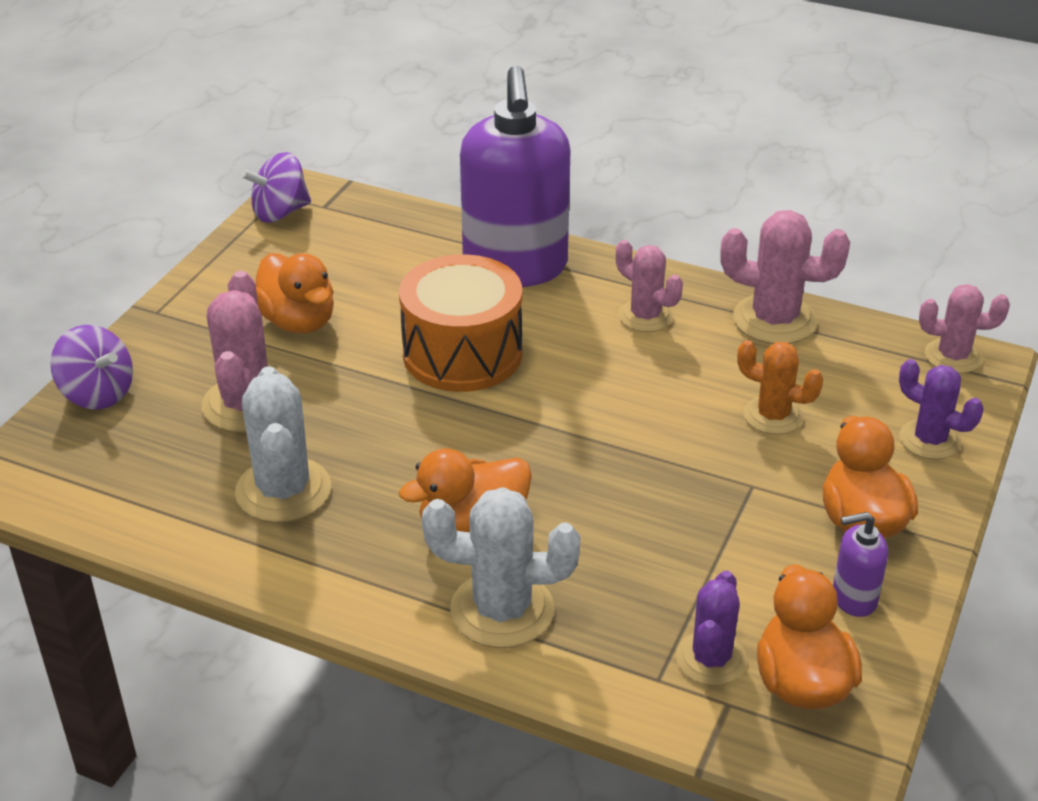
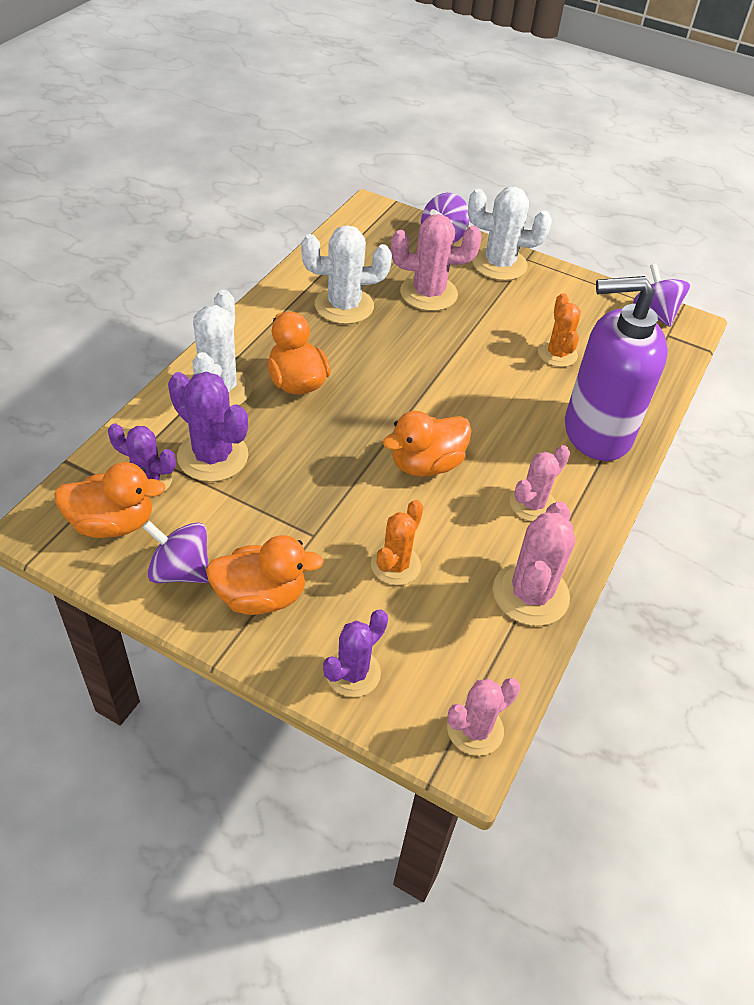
camera: 90 degrees right, 10 degrees up
(171, 337) = (499, 264): none -> white cactus
(298, 321) = (518, 317): orange duck -> orange duck (426, 464)
(373, 291) = (557, 354): none -> orange cactus
(462, 354) = (481, 393): orange drum -> none
(645, 596) = (213, 456): none -> purple cactus
(853, 598) = (180, 571): purple soap dispenser -> purple spinning top
(953, 356) = (475, 729): pink cactus -> pink cactus turned 45 degrees clockwise

